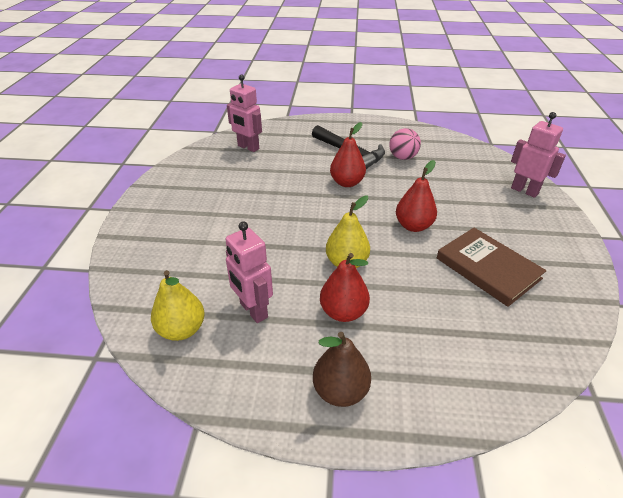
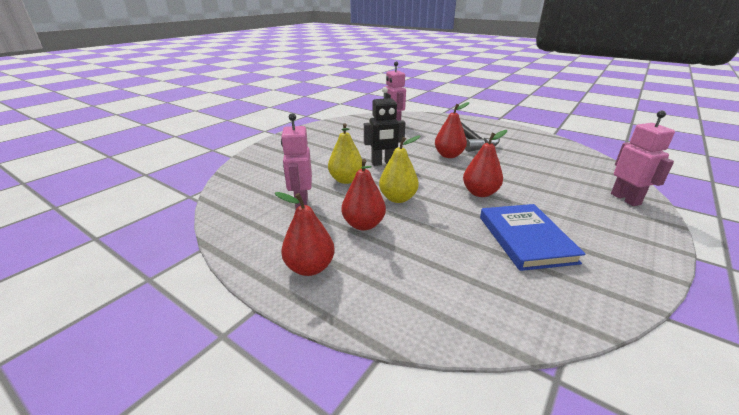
camera: 30 degrees right, 10 degrees down
(182, 329) = (247, 198): yellow pear -> yellow pear (346, 180)
(290, 217) = (383, 163): none -> black robot
(340, 391) = (310, 267): brown pear -> red pear
(402, 157) = (515, 151): pink ball -> none
(487, 268) = (525, 239): brown book -> blue book

